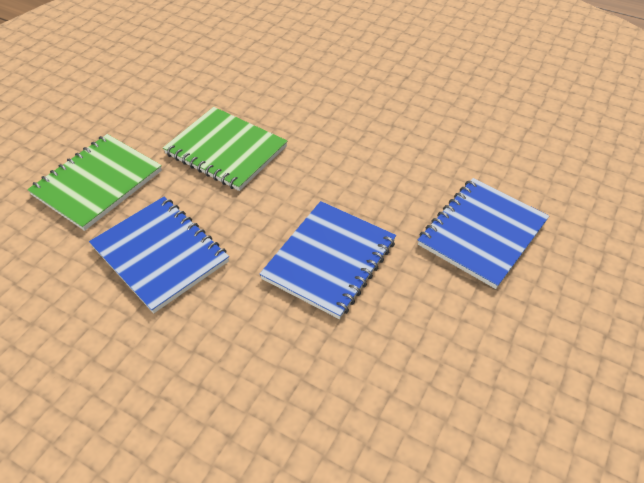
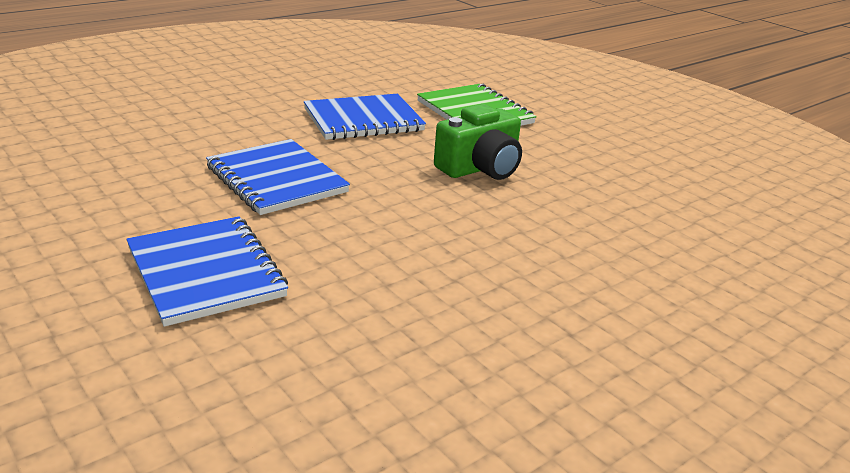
camera: 110 degrees right, 20 degrees down
(226, 150) = (480, 168): green notebook -> green camera

